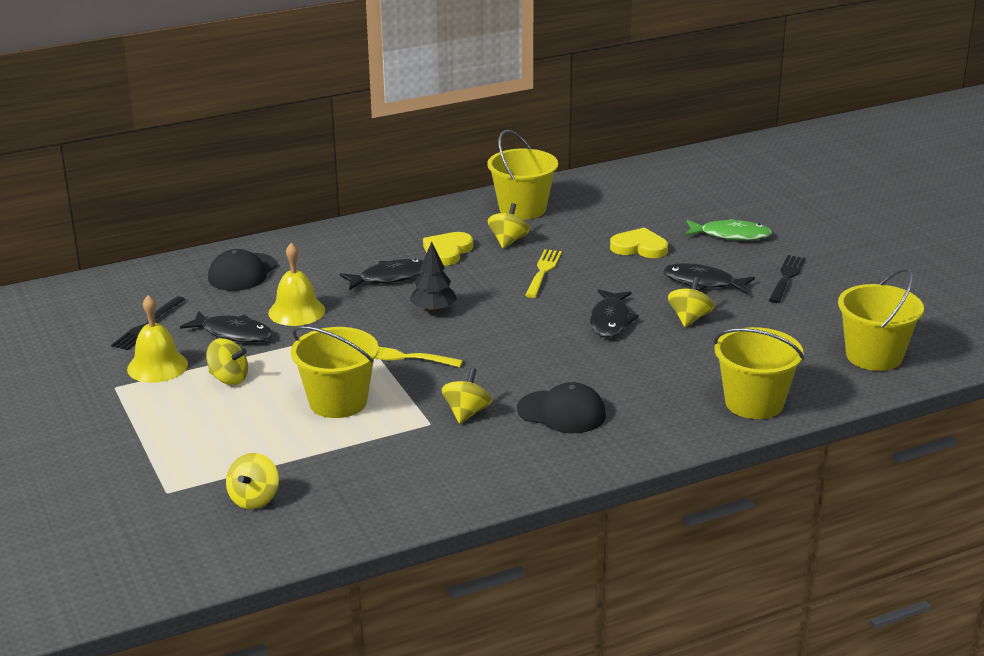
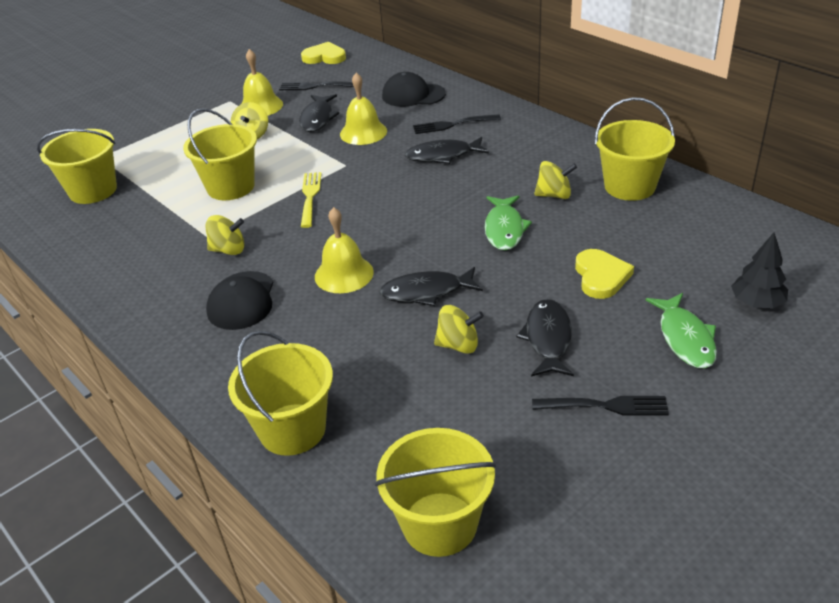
camera: 75 degrees right, 10 degrees up
(254, 499) = (93, 190): yellow spinning top -> yellow bucket
(332, 262) = (453, 124): none -> black fork
(390, 277) = (443, 155): black fish -> black fish turned 120 degrees clockwise
(433, 310) = (397, 190): black tree -> black tree (757, 303)
(447, 251) = (510, 169): yellow heart -> yellow heart (324, 57)
(543, 272) = (504, 229): yellow fork -> green fish
(556, 355) = (344, 274): none -> yellow bell

